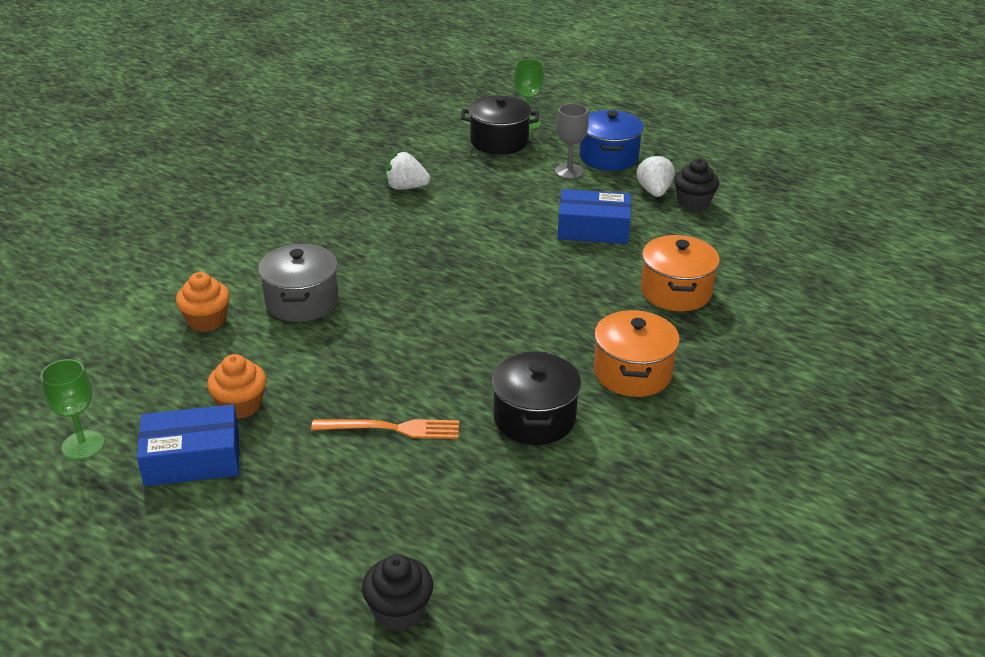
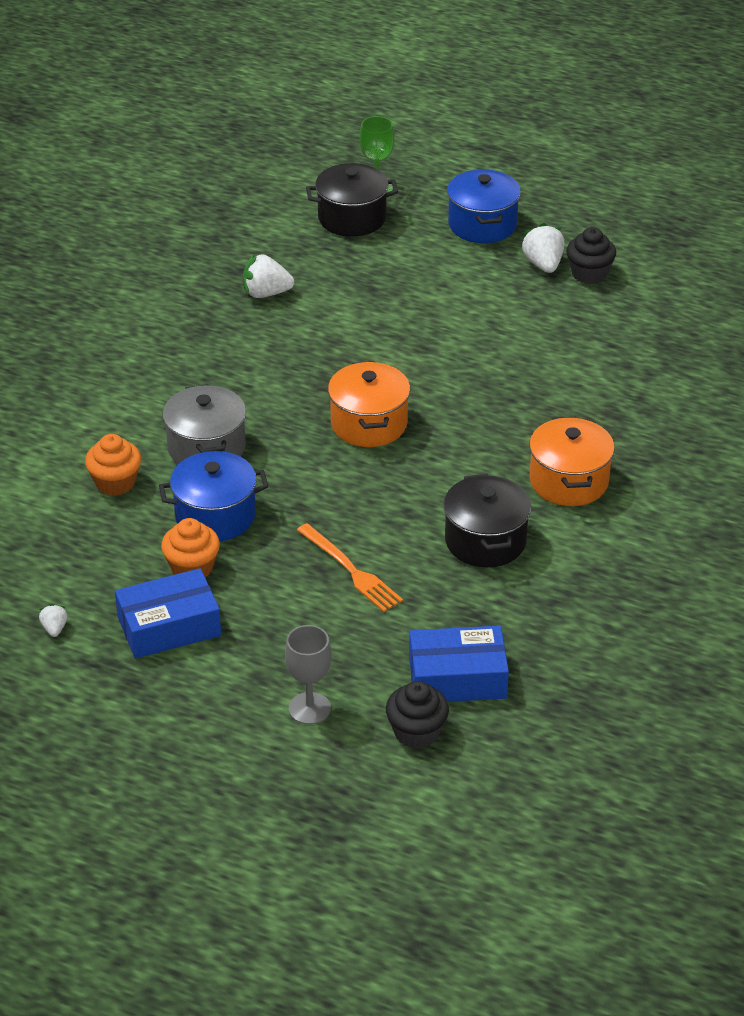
camera: 10 degrees left, 5 degrees up
(83, 445) = (54, 628): green goblet -> white strawberry
(283, 361) = (215, 516): none -> blue pot
(392, 429) = (351, 570): orange fork -> orange fork turned 60 degrees clockwise
(569, 171) = (443, 249): grey goblet -> grey goblet (309, 708)
(593, 229) = (488, 320): blue box -> blue box (457, 678)
(675, 292) = (592, 385): orange pot -> orange pot (369, 424)

